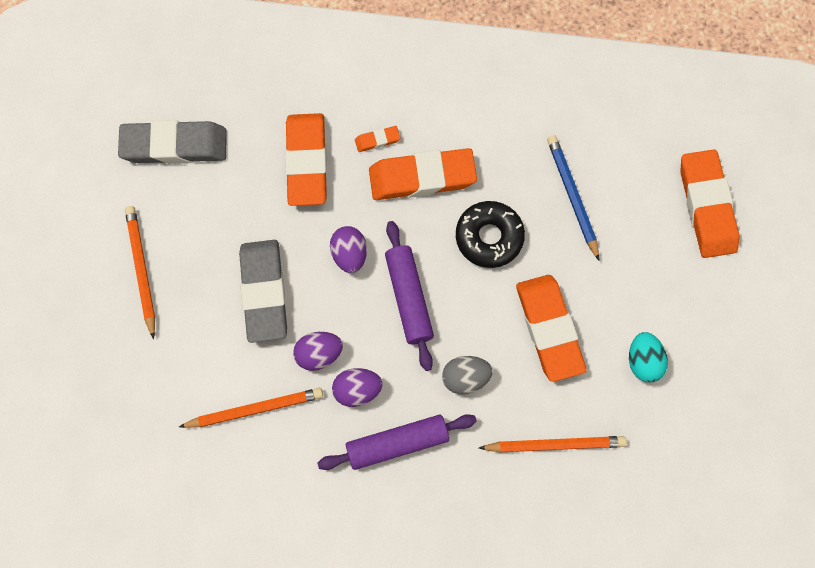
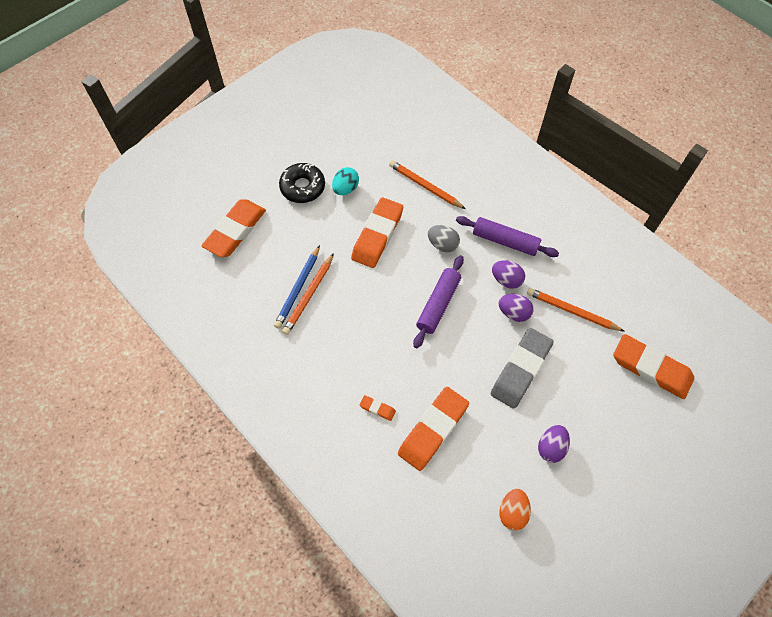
camera: 140 degrees left, 10 degrees down
(141, 270) = (590, 442): orange pencil -> orange pencil (309, 296)
(174, 145) = (512, 512): grey eraser -> orange egg
(349, 254) = (452, 353): purple egg -> purple egg (551, 447)
(422, 178) = (371, 364): orange eraser -> orange eraser (651, 368)
(489, 237) = (364, 302): black donut -> black donut (302, 187)

